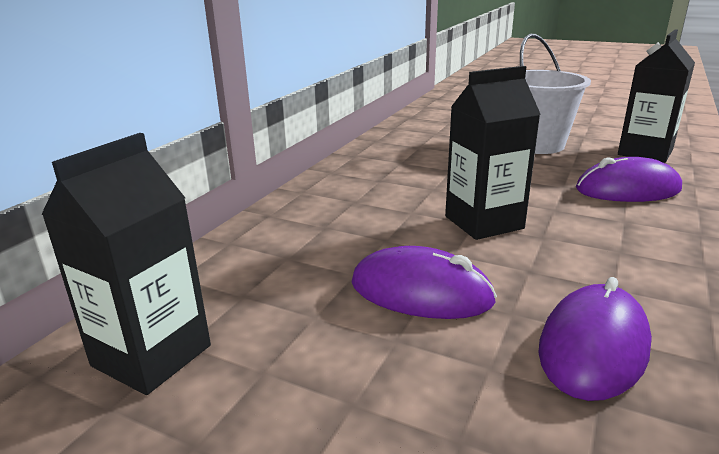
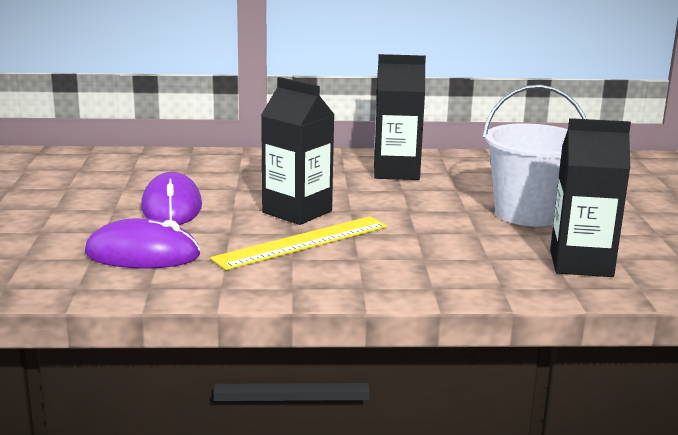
camera: 60 degrees right, 5 degrees down
(152, 355) = (65, 166): black carton -> black carton (396, 172)
(575, 237) = (302, 242): none -> yellow ruler
(627, 189) = (441, 257): purple mouse -> none

